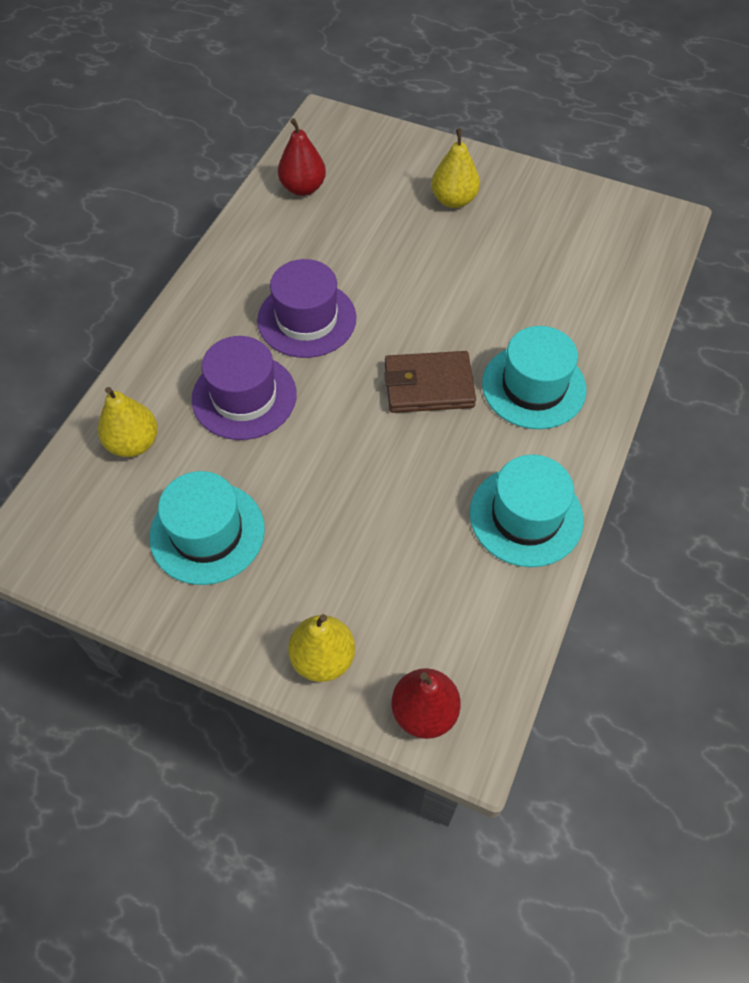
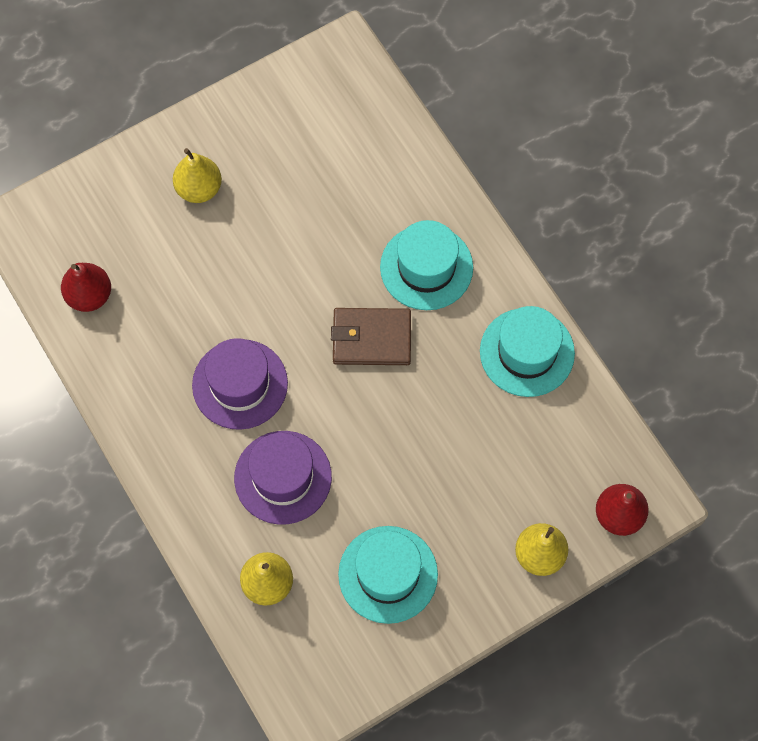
camera: 55 degrees left, 10 degrees up
(429, 386) = (371, 339): brown wallet -> brown wallet turned 60 degrees clockwise

